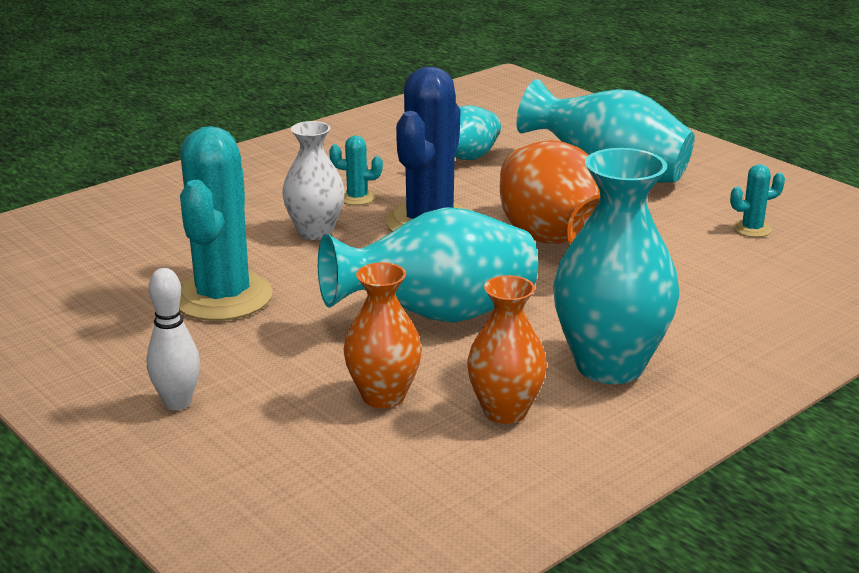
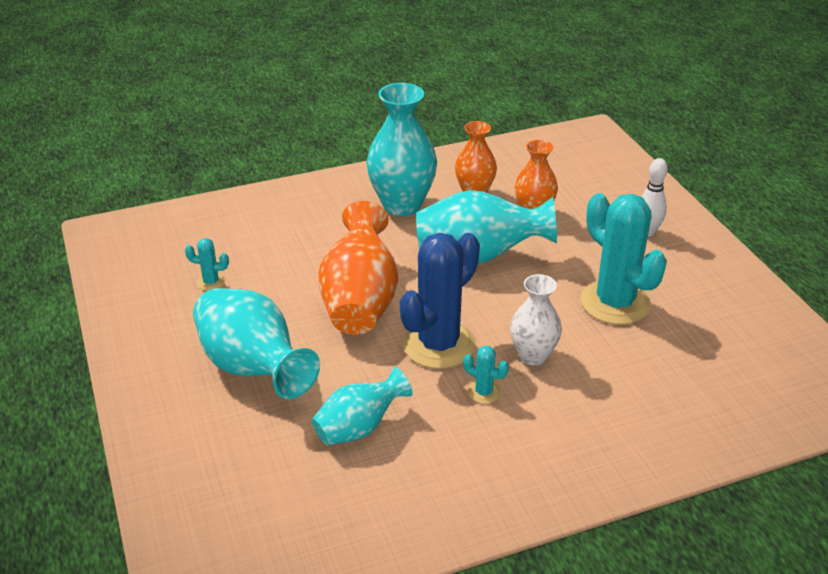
camera: 160 degrees left, 10 degrees up
(223, 297) = (615, 303): turquoise cactus -> turquoise cactus turned 60 degrees counterclockwise

